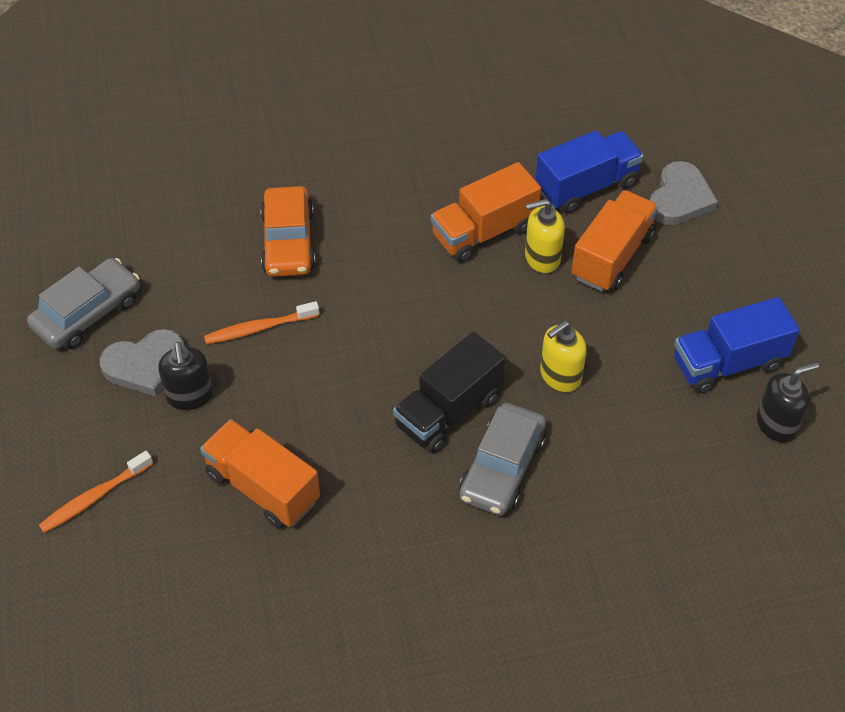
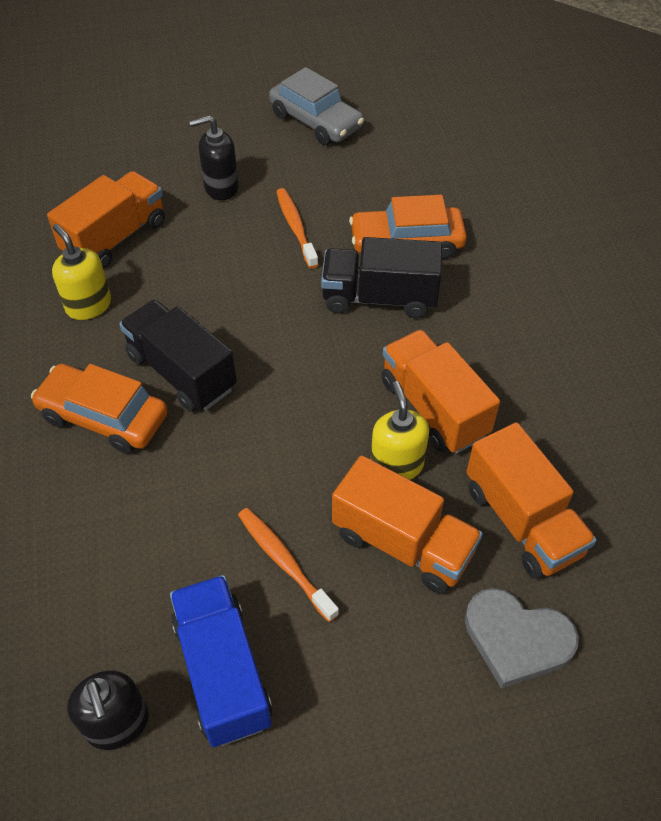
camera: 90 degrees right, 0 degrees up
(95, 497) = (125, 141): orange toothbrush -> orange toothbrush (285, 562)
(145, 365) = (257, 158): grey heart -> none
(359, 264) = (379, 298): none -> black truck
(502, 468) = (104, 417): grey car -> orange car
(560, 376) = (218, 476): yellow soap dispenser -> yellow soap dispenser (88, 305)
(586, 187) = (522, 521): blue truck -> orange truck

